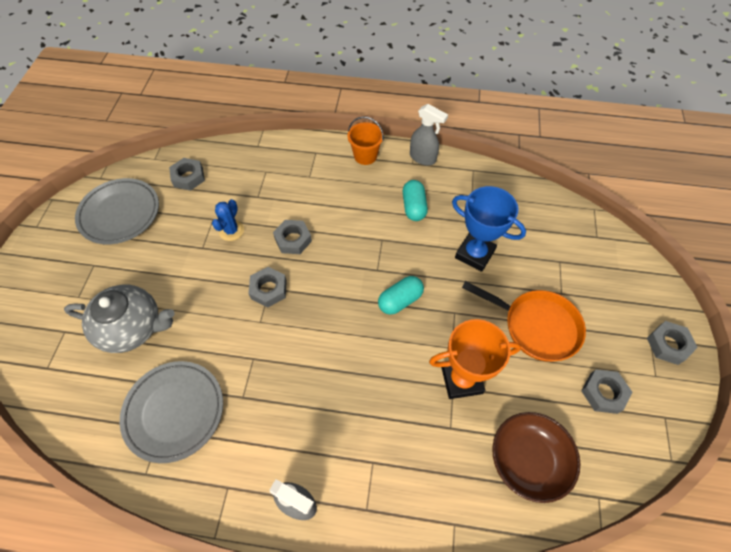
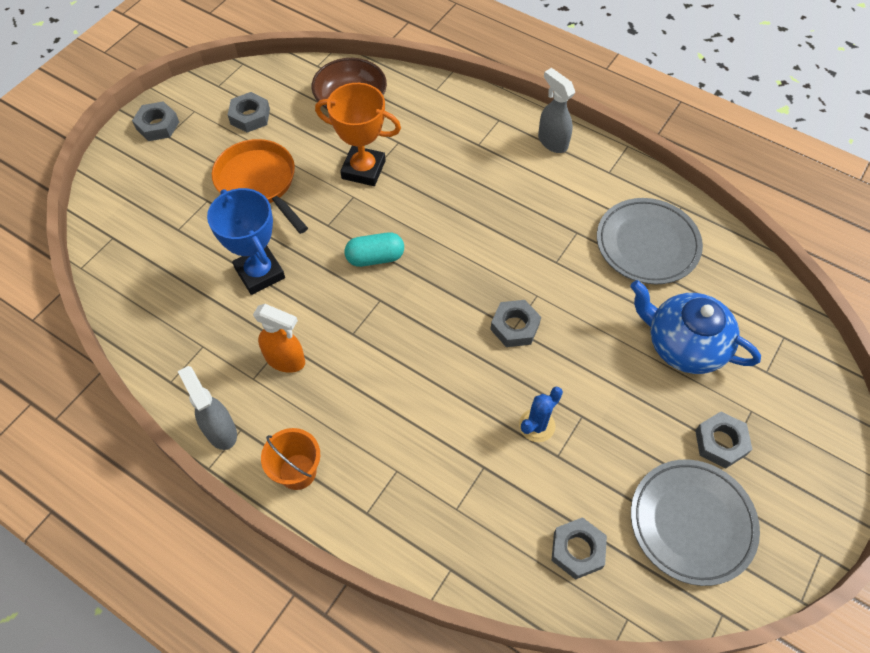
camera: 155 degrees left, 0 degrees up
(132, 327) = (684, 344): grey teapot -> blue teapot
(293, 240) = (461, 378): grey nut -> grey nut (720, 442)
(414, 207) = (286, 360): turquoise capsule -> orange spray bottle

